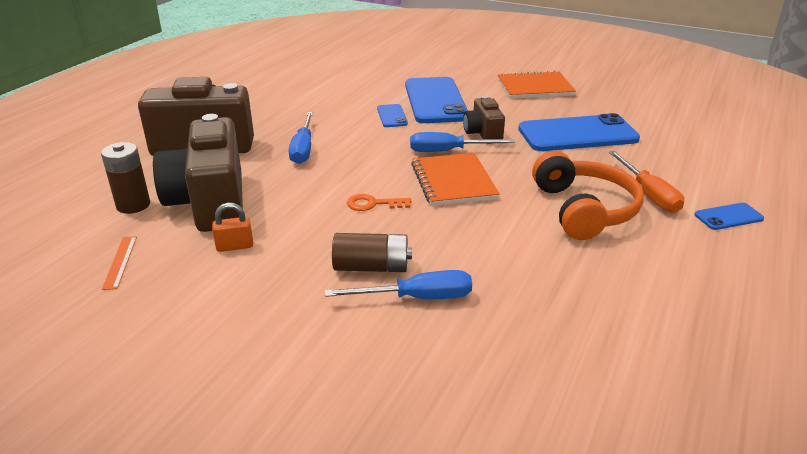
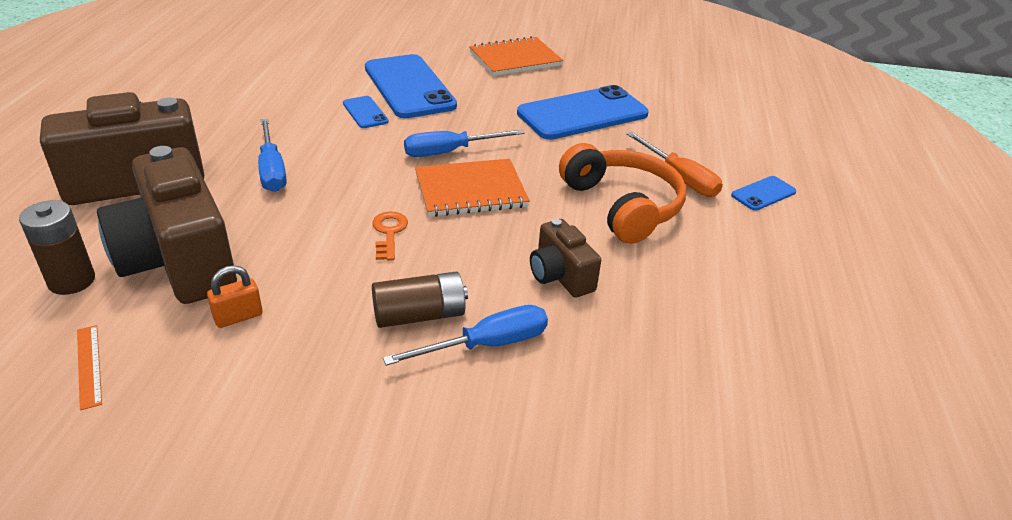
camera: 20 degrees left, 5 degrees up
(373, 204) = (389, 233): orange key -> orange key turned 105 degrees clockwise
(453, 181) = (470, 190): orange notebook -> orange notebook turned 75 degrees counterclockwise
(483, 133) = (480, 124): brown camera -> brown camera (560, 276)

